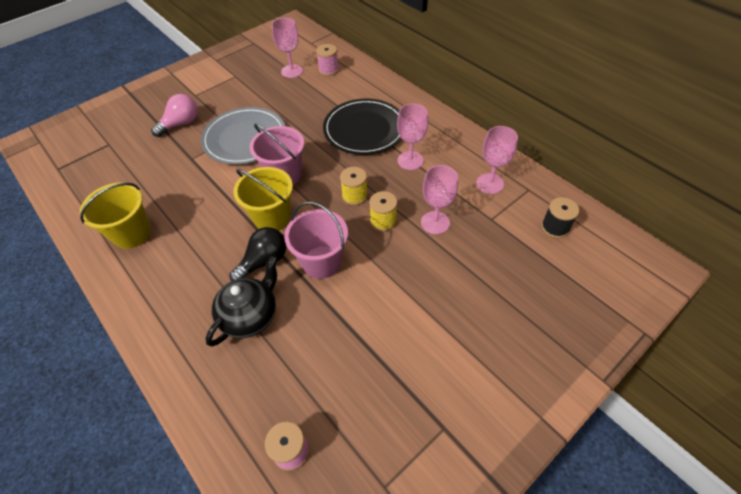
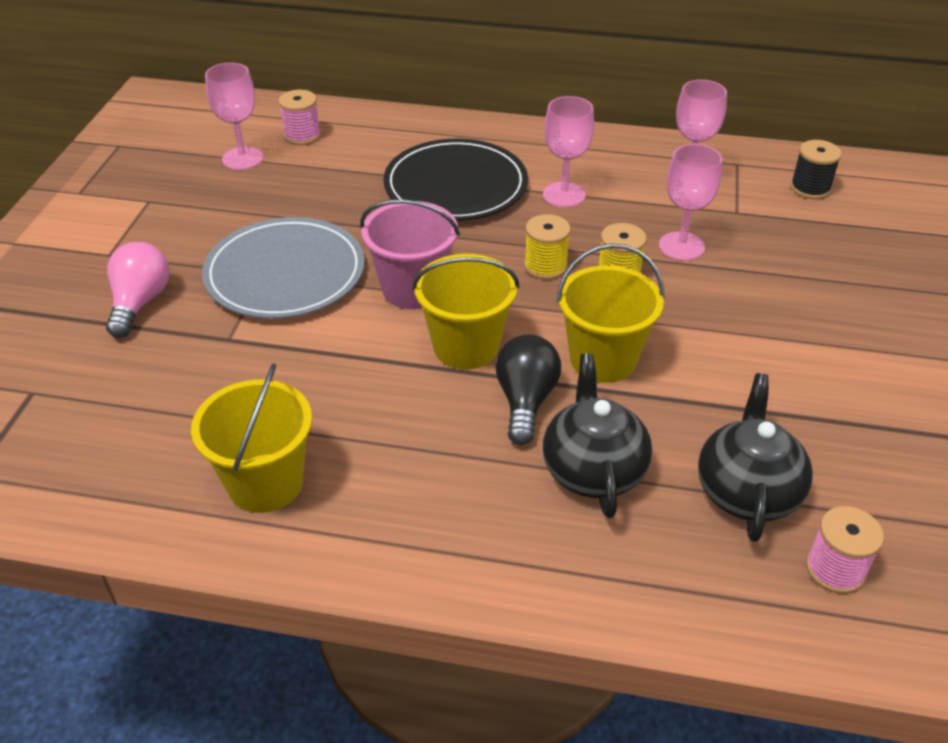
camera: 40 degrees left, 10 degrees down
(301, 378) = (746, 491): none -> black teapot
(321, 262) = (603, 359): pink bucket -> yellow bucket

